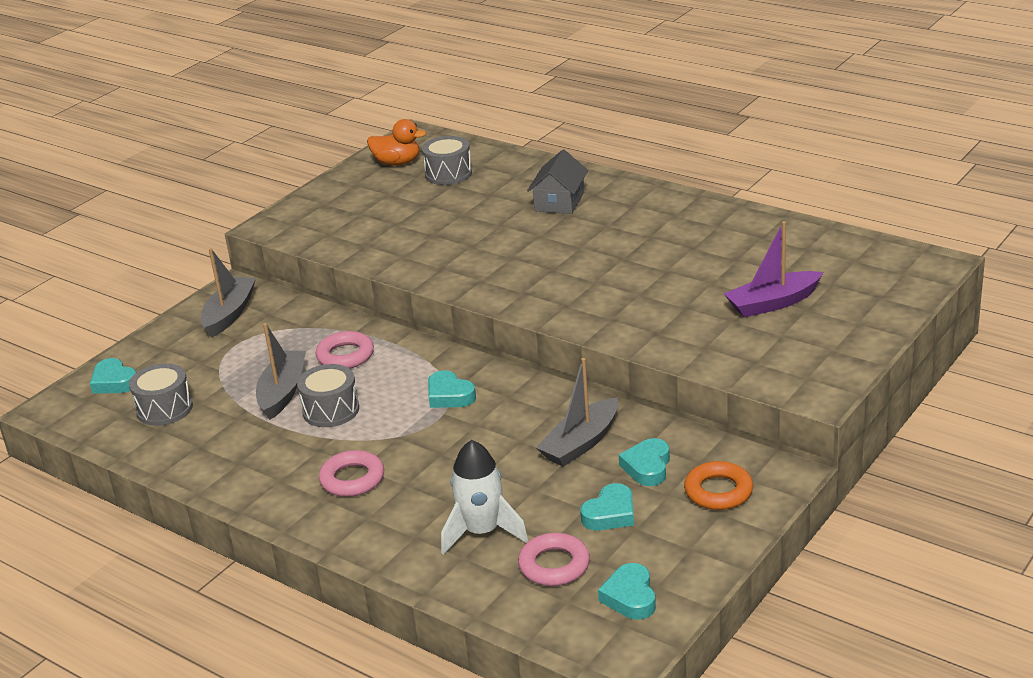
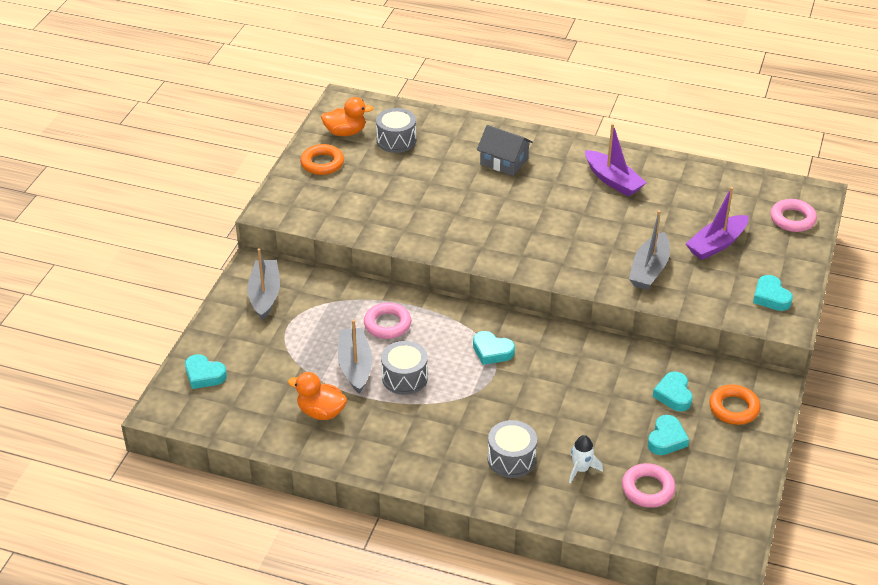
camera: 20 degrees left, 10 degrees up
(164, 409) = (264, 395): grey drum -> grey drum (511, 459)
(215, 432) = (321, 412): none -> orange duck
(352, 479) = (457, 438): pink ring -> pink ring (792, 219)
(353, 188) = (322, 163): none -> orange ring
(482, 532) = (581, 469): white rocket -> white rocket, size x0.59
(559, 202) = (504, 161): grey house -> grey house turned 60 degrees counterclockwise
(581, 443) = (615, 381): grey boat -> grey boat (649, 270)
(630, 597) = (714, 506): turquoise heart -> turquoise heart (771, 297)
(679, 229) = (613, 180): none -> purple boat

